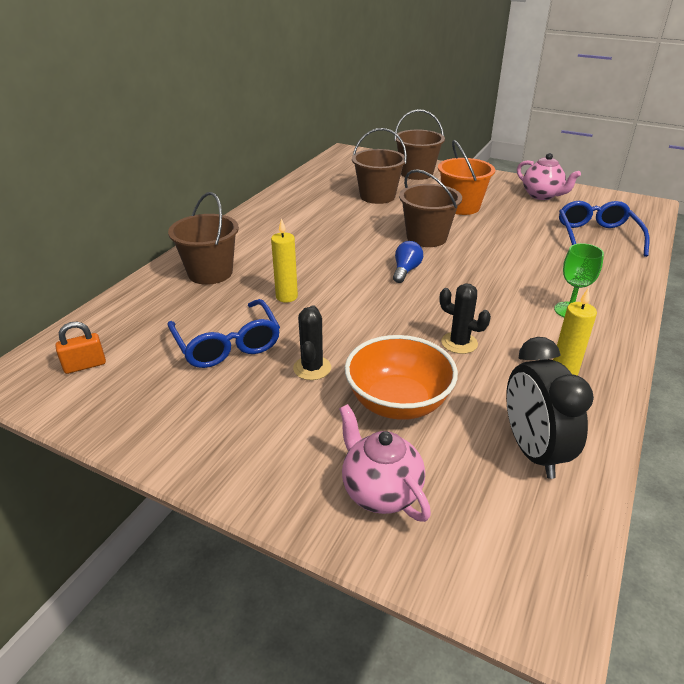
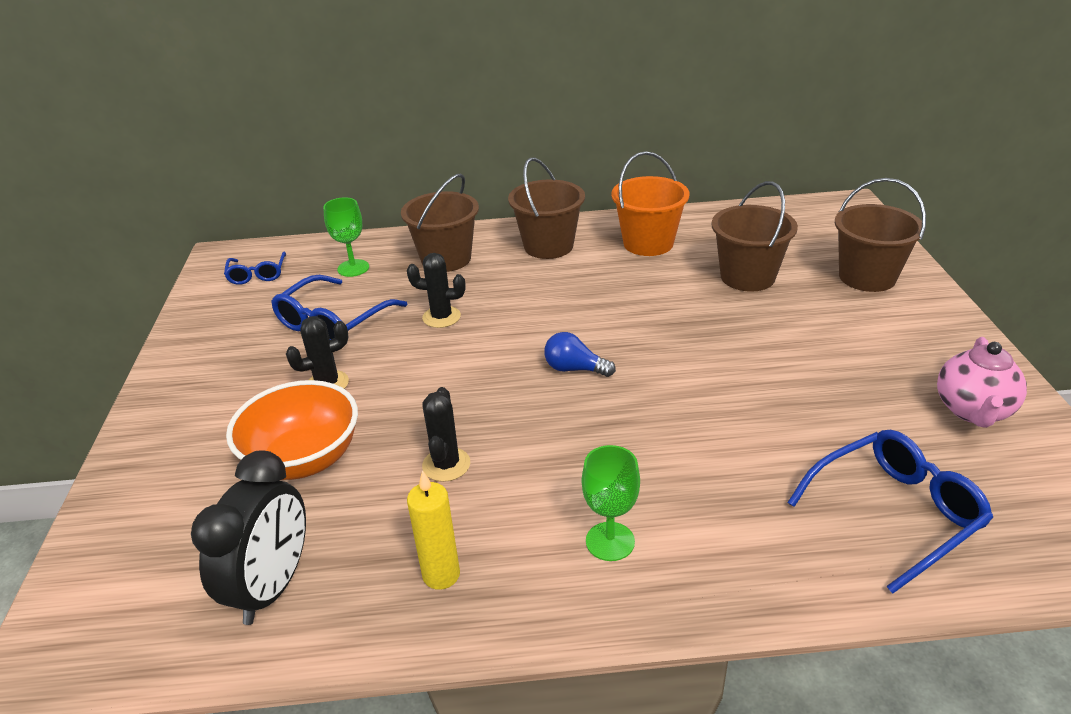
camera: 60 degrees right, 0 degrees up
(85, 365) = (257, 275): orange padlock -> blue glasses
(157, 314) = (353, 268): none -> green goblet
(286, 297) = (441, 317): yellow candle -> black cactus
(380, 491) = (166, 496): pink teapot -> none
(406, 270) = (574, 369): blue light bulb -> blue light bulb turned 150 degrees counterclockwise
(426, 237) = (679, 353): brown bucket -> brown bucket (548, 246)
(461, 207) = (811, 349): orange bucket -> orange bucket (648, 243)
(532, 451) = (273, 587): black clock -> black clock turned 150 degrees clockwise

